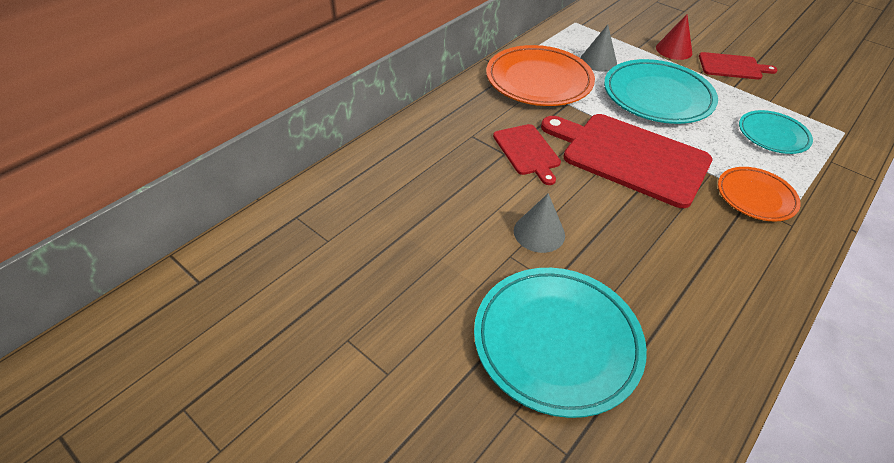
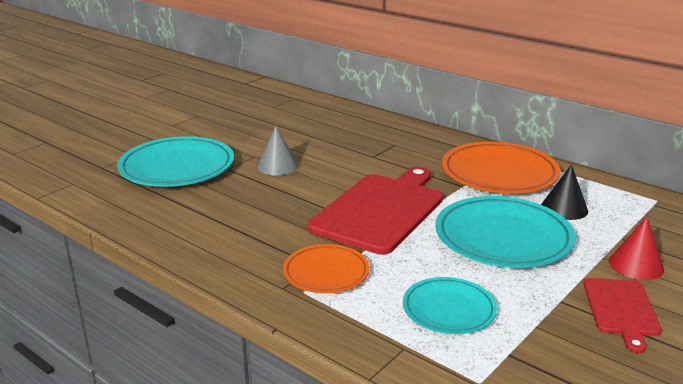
camera: 90 degrees right, 20 degrees down
(527, 151) = (378, 165): red cutting board -> none
(598, 61) = (564, 208): grey cone -> black cone

